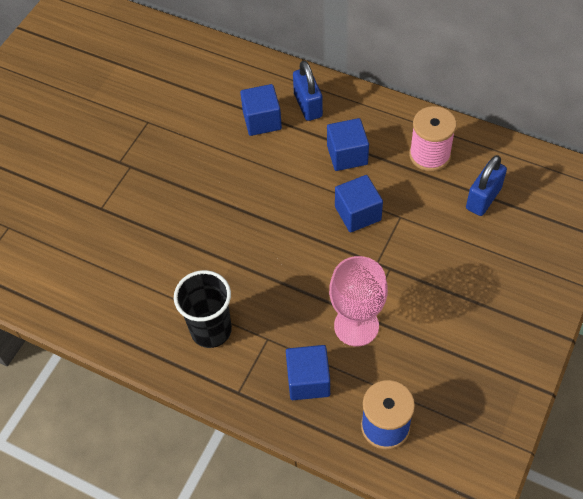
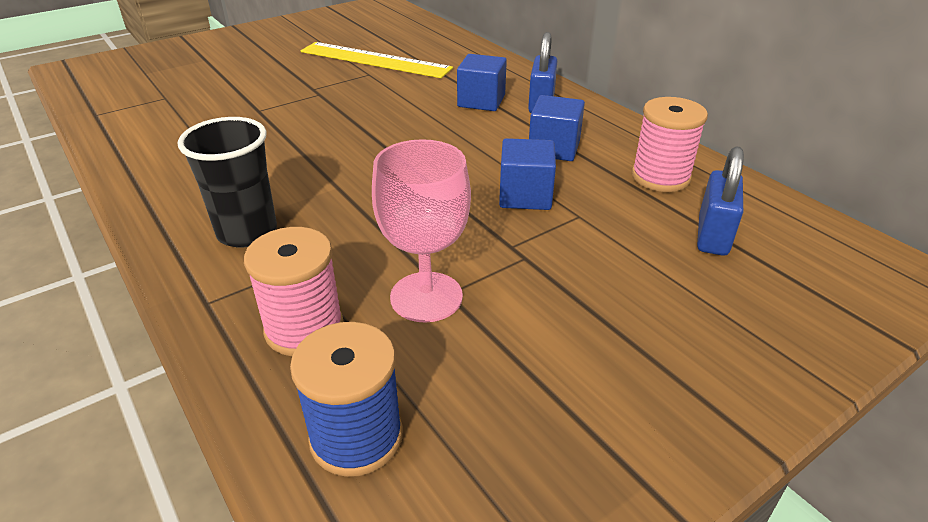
camera: 25 degrees right, 20 degrees down
(137, 99) = (375, 60): none -> yellow ruler
(308, 380) = (304, 328): blue cube -> pink spool
(483, 198) = (713, 236): blue padlock -> blue padlock turned 45 degrees counterclockwise

